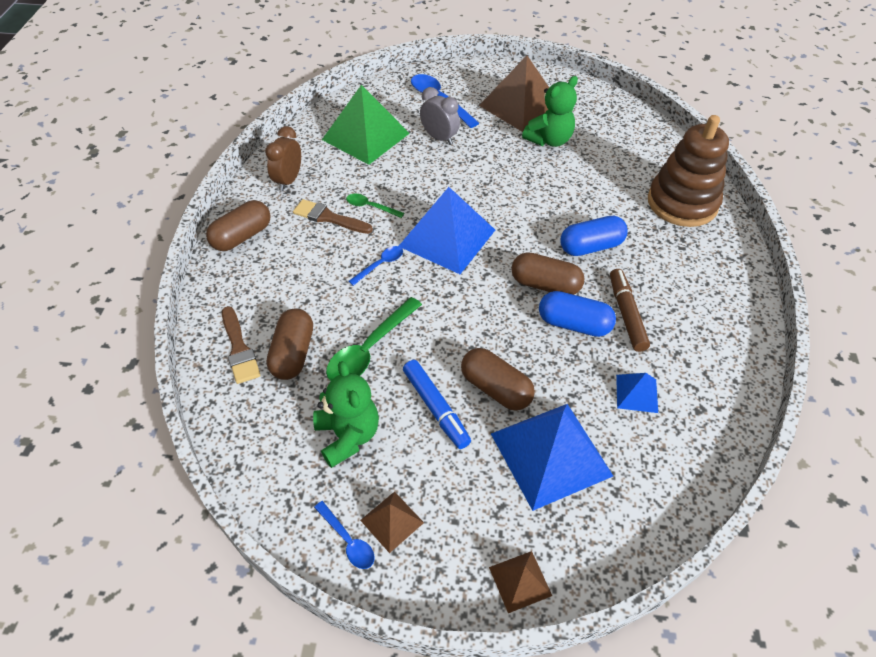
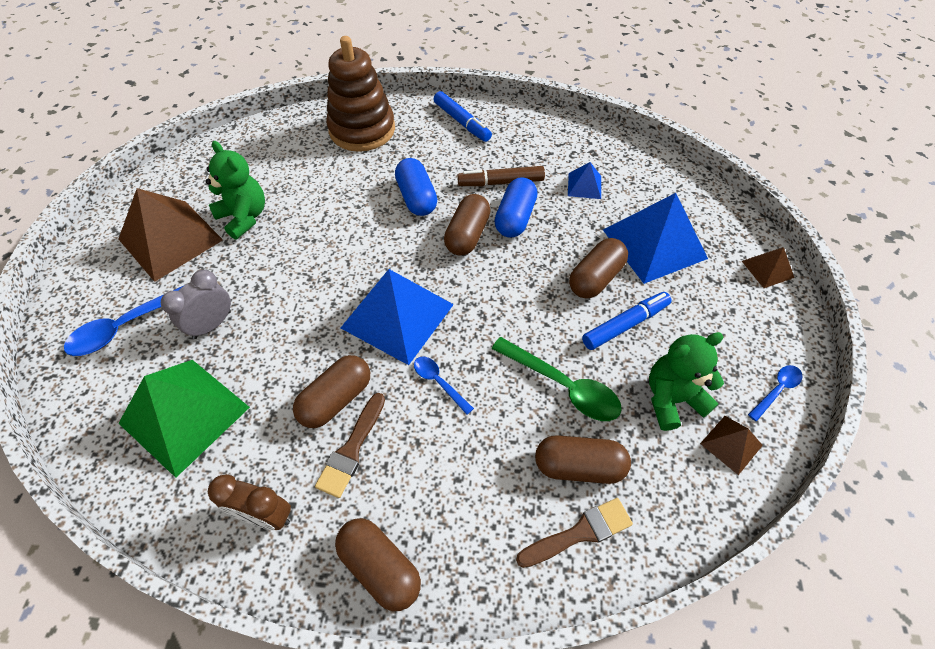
camera: 90 degrees left, 5 degrees up
(370, 207) = (336, 399): green spoon -> brown capsule
(391, 521) = (748, 356): brown pyramid -> brown pyramid (731, 444)
(719, 282) = (462, 122): none -> blue marker

